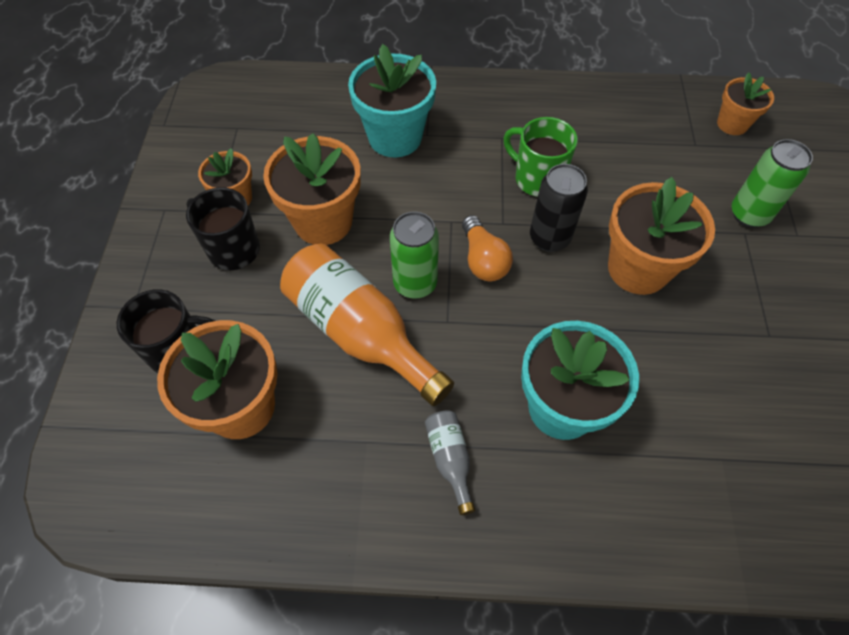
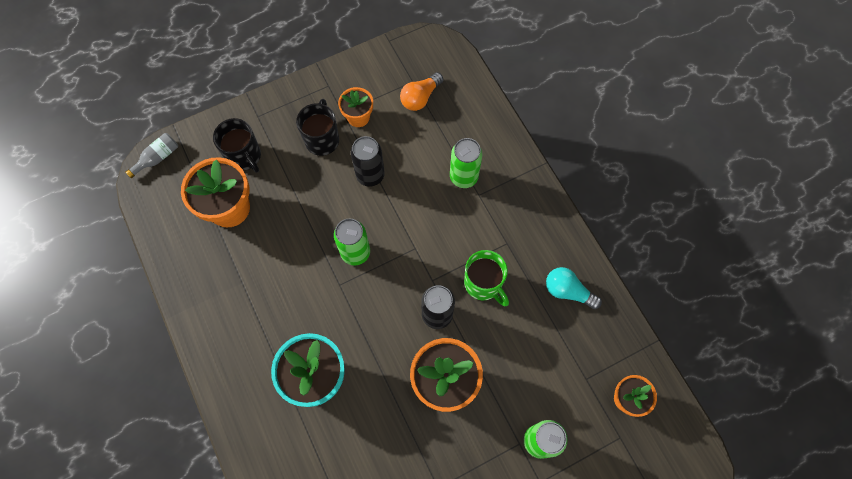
camera: 60 degrees right, 10 degrees up
(323, 222) = (370, 175): orange flower pot -> black can
(360, 332) = (305, 241): orange bottle -> none
(395, 137) = (463, 177): turquoise flower pot -> green can
(450, 459) = (253, 331): grey bottle -> grey bottle (157, 158)
(483, 260) = (396, 283): orange light bulb -> orange light bulb (420, 97)
(537, 179) = (483, 284): green mug -> green mug turned 135 degrees clockwise
(589, 114) = (567, 291): none -> turquoise light bulb

